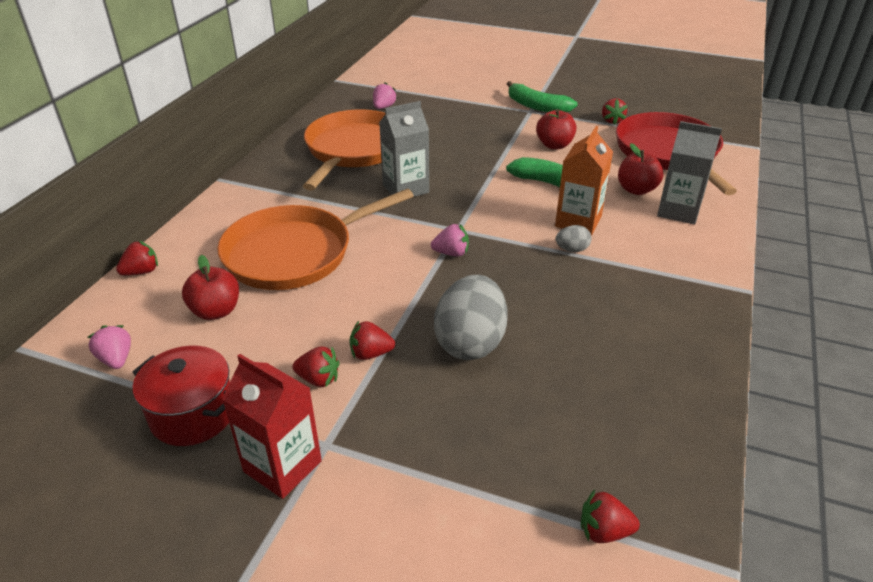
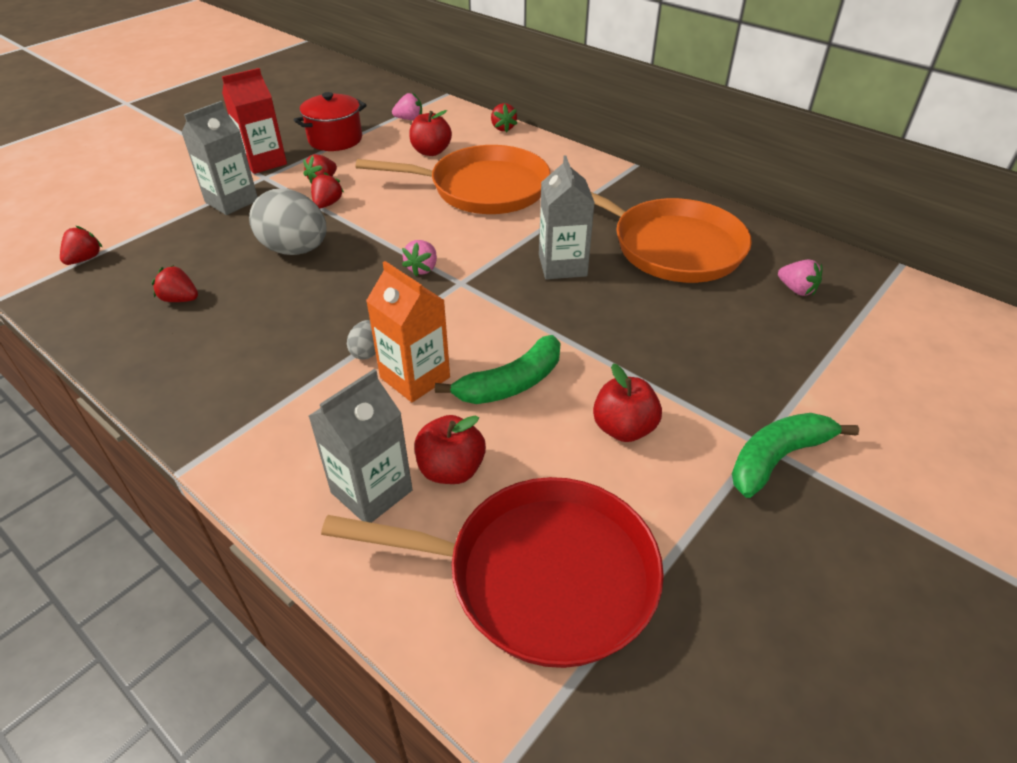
camera: 110 degrees right, 5 degrees up
(294, 253) = (483, 188): orange pan -> orange pan turned 105 degrees clockwise
(401, 447) = (231, 201): none -> grey carton
(612, 120) = (696, 548): red strawberry -> red strawberry (180, 299)

